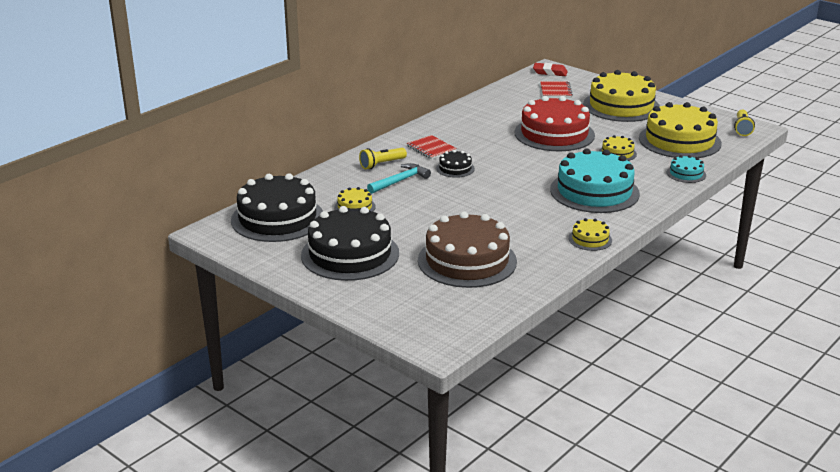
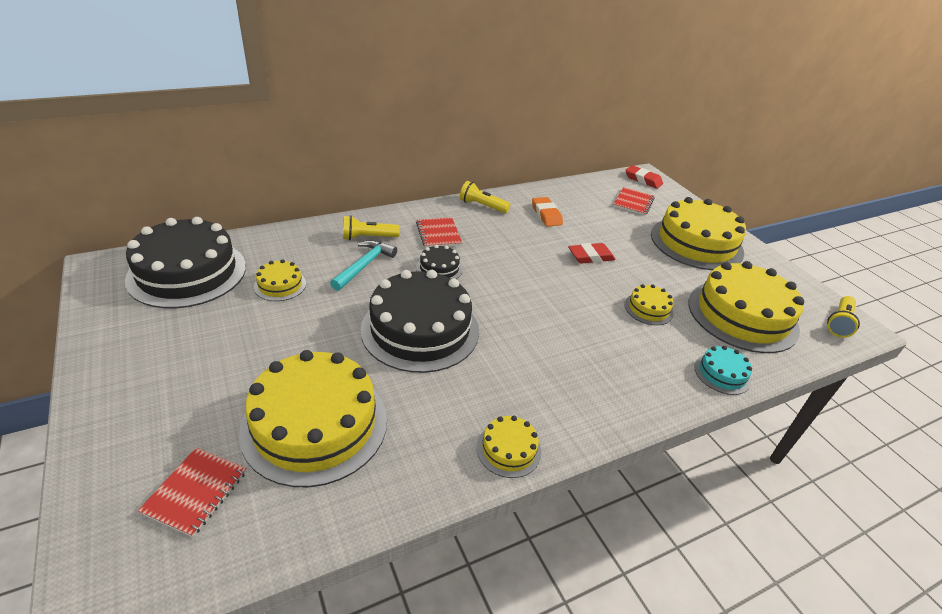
camera: 20 degrees right, 10 degrees up
(350, 254) = (196, 355): black cake -> black cake (420, 329)
(400, 181) = (364, 265): turquoise hammer -> turquoise hammer turned 45 degrees counterclockwise
(435, 302) = (195, 492): none -> red notebook
(444, 122) = (482, 206): none -> yellow flashlight
(467, 261) = (315, 424): brown cake -> yellow cake
(498, 116) = (546, 215): none -> orange eraser
(554, 134) = (590, 257): red cake -> red eraser
(594, 191) = (577, 361): turquoise cake -> none

